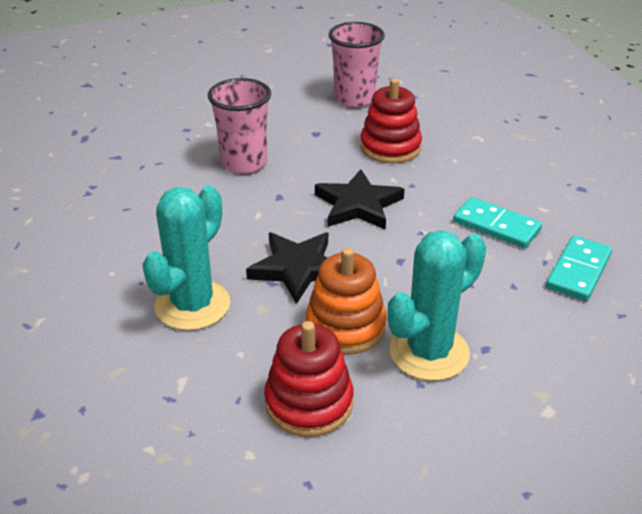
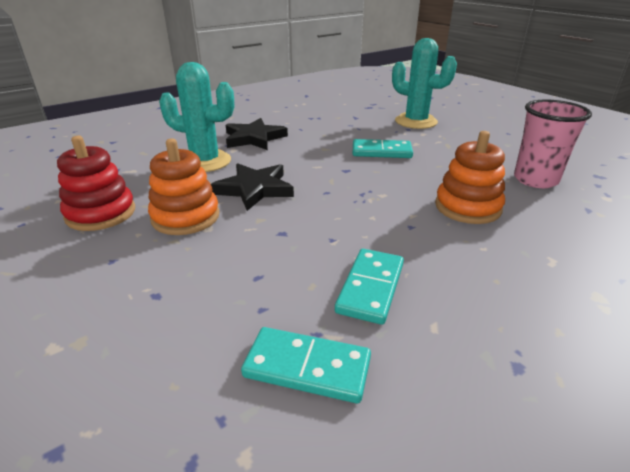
camera: 75 degrees right, 5 degrees down
(244, 163) = (381, 152): pink cup -> turquoise domino
(358, 205) = (356, 203): black star -> black star (254, 138)
(390, 147) = (467, 207): red stacking toy -> orange stacking toy
(429, 352) = (152, 261): turquoise cactus -> turquoise cactus (416, 121)

